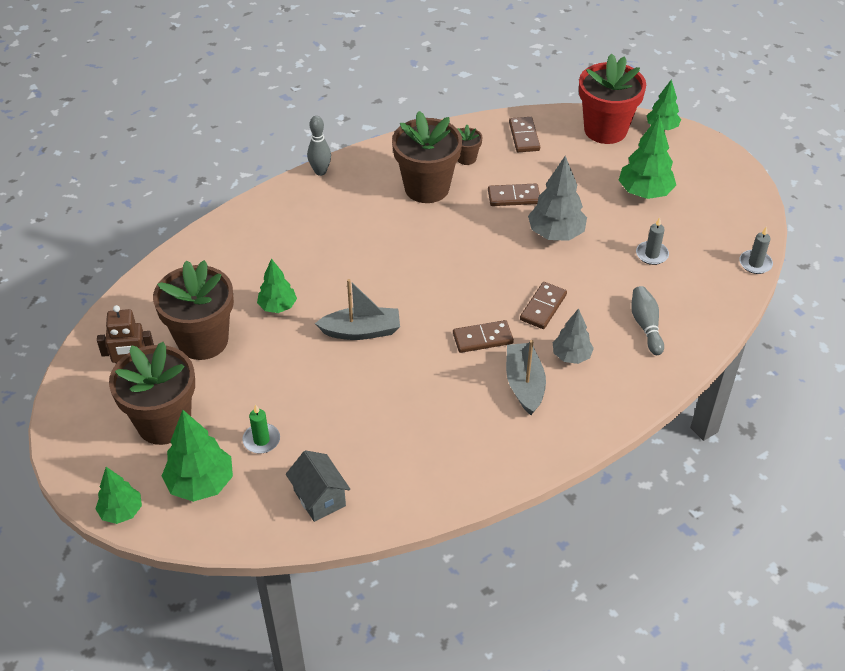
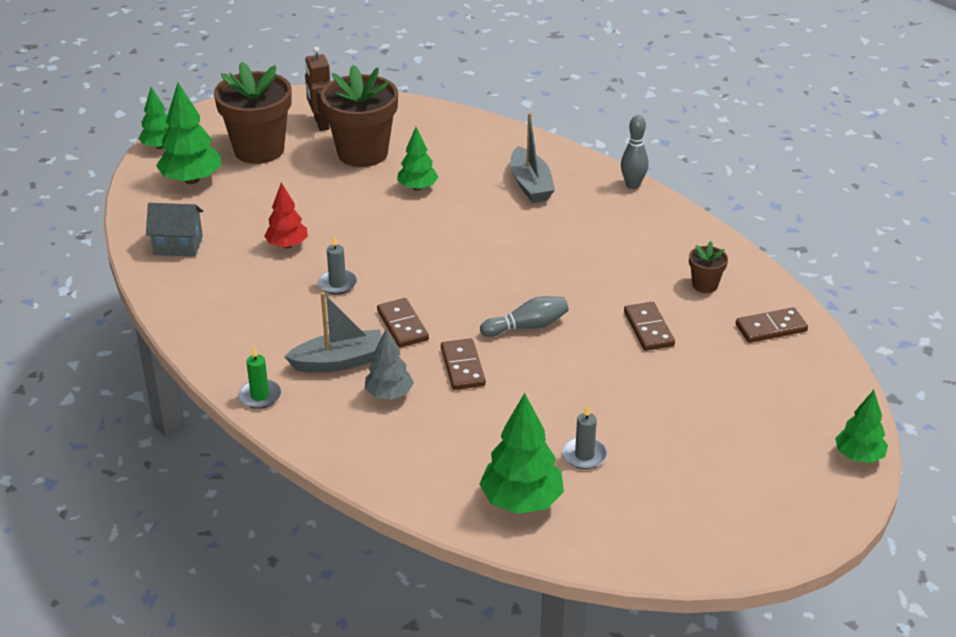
camera: 80 degrees right, 10 degrees down
(261, 440) = (244, 204): green candle -> green candle (260, 396)
(319, 498) = (178, 245): grey house -> grey house turned 45 degrees clockwise
(343, 409) = (287, 245): none -> red tree
(361, 331) = (395, 243): grey boat -> grey boat (530, 185)
(426, 188) = (637, 261): brown flower pot -> none
(543, 307) = (463, 367): brown domino -> brown domino turned 60 degrees clockwise
(556, 234) = (594, 368): grey tree -> none
(605, 130) = (823, 400): red flower pot -> none
(644, 192) = (706, 444): green tree -> green tree (521, 501)
(646, 326) = (452, 454): grey bowling pin -> grey bowling pin (527, 326)
(755, 263) = (600, 559): grey candle -> grey candle (337, 284)

